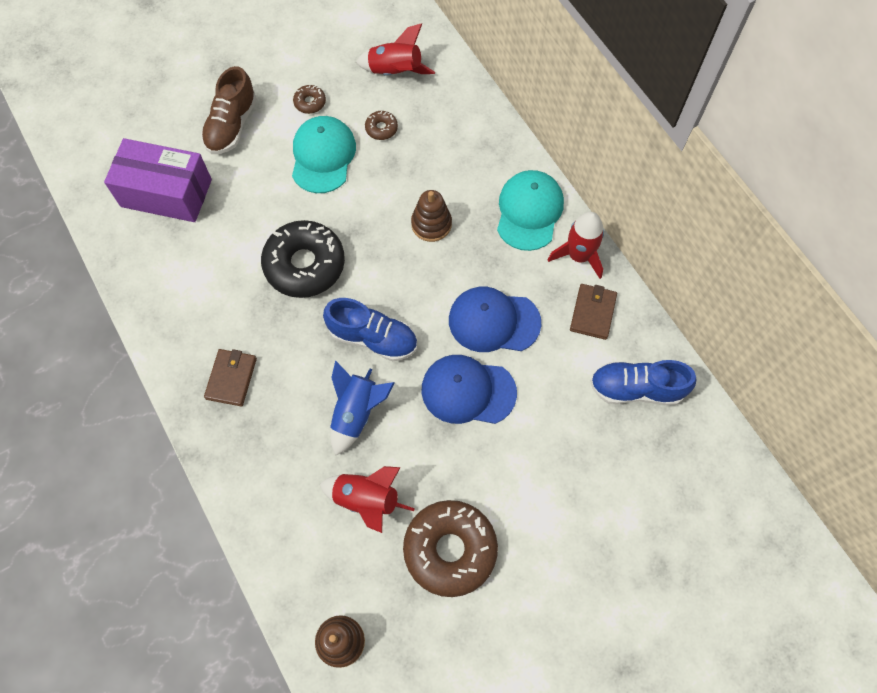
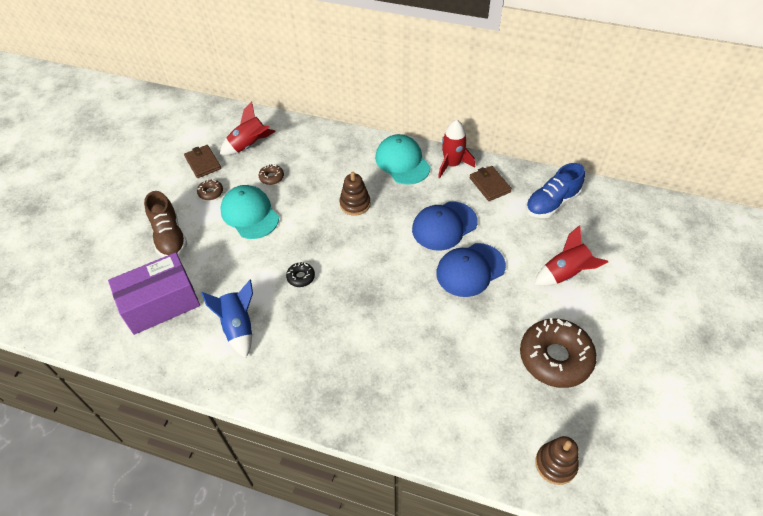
camera: 40 degrees left, 15 degrees down
(231, 378) = (322, 374): brown wallet -> brown wallet (203, 163)
(304, 265) = (301, 277): black donut -> black donut, size x0.43
(356, 413) = (421, 331): blue rocket -> blue rocket (238, 327)
(366, 500) = (480, 372): red rocket -> red rocket (565, 274)
(373, 338) = (386, 284): blue shoe -> none

